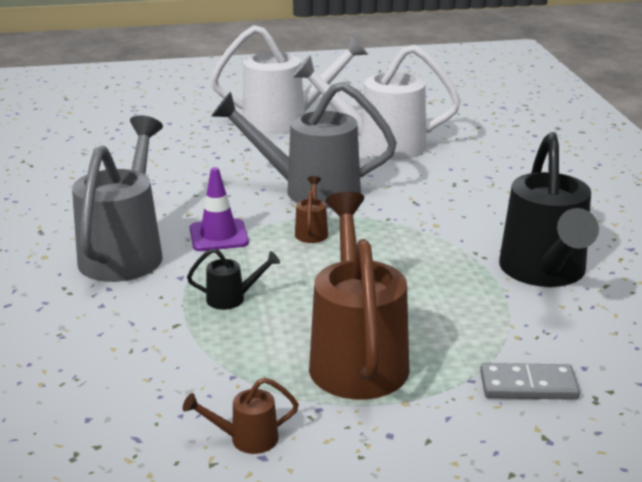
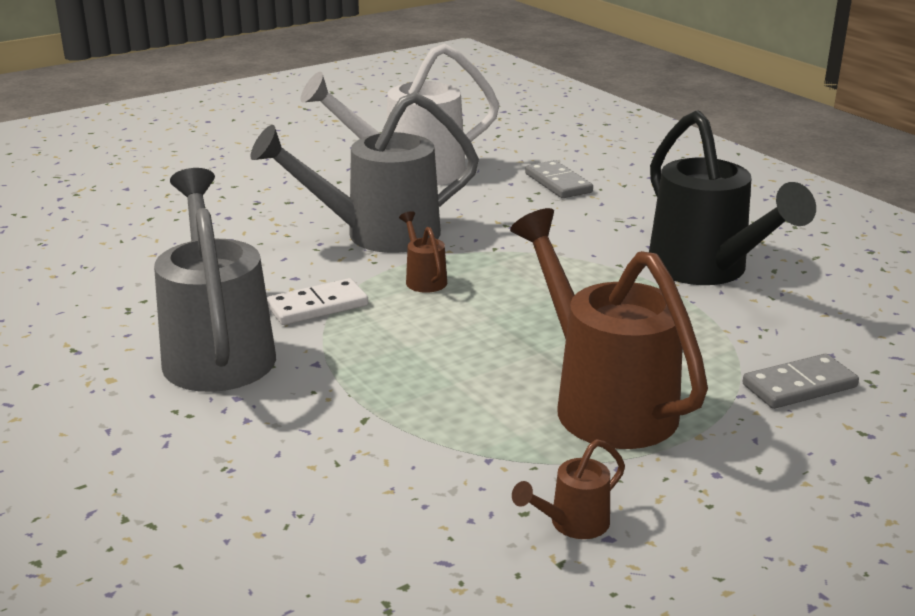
camera: 25 degrees left, 0 degrees up
(218, 236) = (317, 306): purple traffic cone -> white domino
(232, 299) = (403, 373): black watering can -> none
(285, 121) = (274, 163): white watering can -> none
(489, 175) = (558, 183): none -> grey domino

